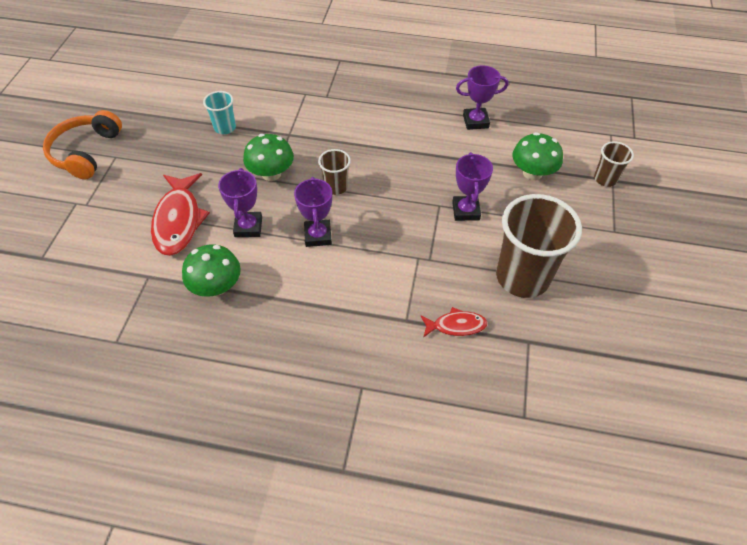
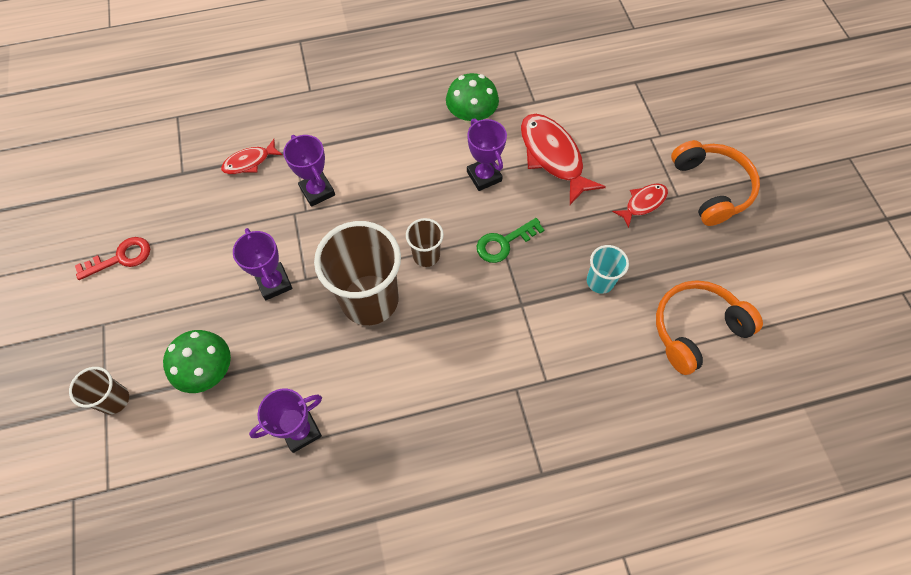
camera: 155 degrees right, 10 degrees up
(145, 161) = (643, 203): none -> red fish
(190, 85) = (696, 329): none -> orange headphones
(271, 174) = (504, 243): green mushroom -> green key
(318, 236) = (413, 194): purple trophy -> purple trophy (317, 191)
(522, 277) = (198, 230): brown cup -> brown cup (370, 300)
(597, 279) = (121, 258): none -> red key

